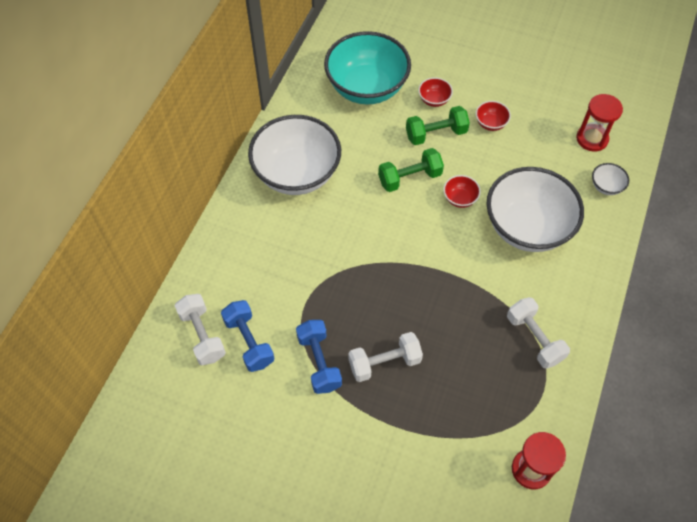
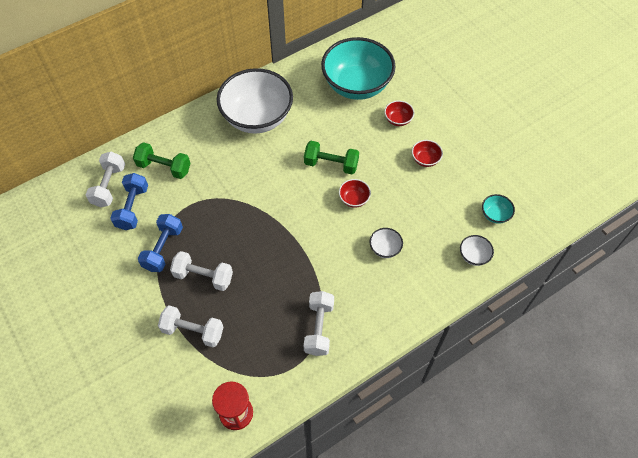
camera: 35 degrees right, 0 degrees up
(422, 422) = (193, 331): none -> white dumbbell
(436, 134) = (377, 144): green dumbbell -> green dumbbell (164, 167)
(527, 227) = (385, 248): white bowl -> white bowl, size x0.40
(592, 139) = (495, 215): red hourglass -> turquoise bowl

